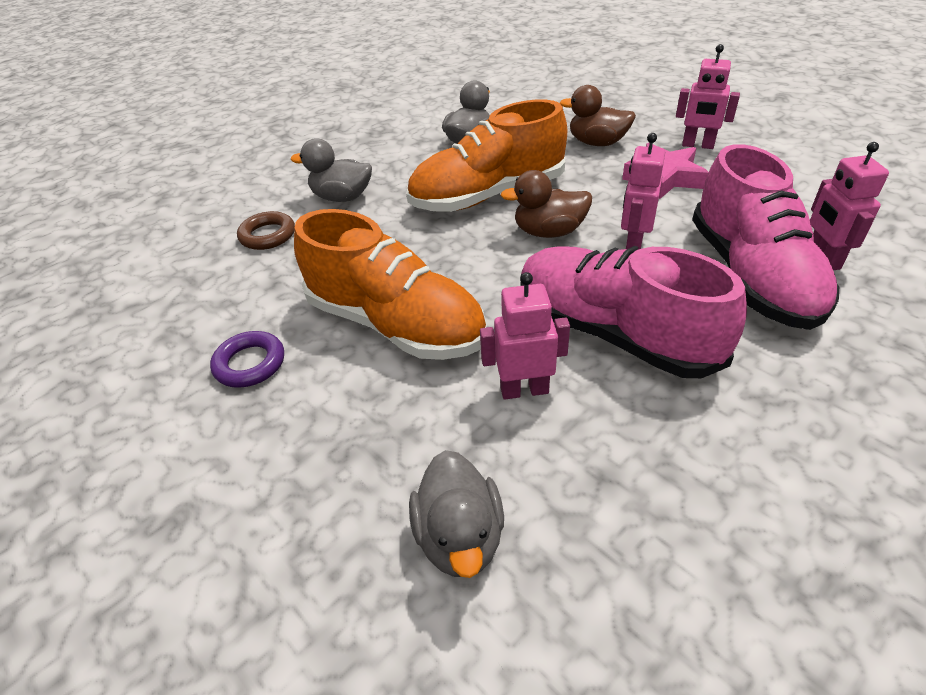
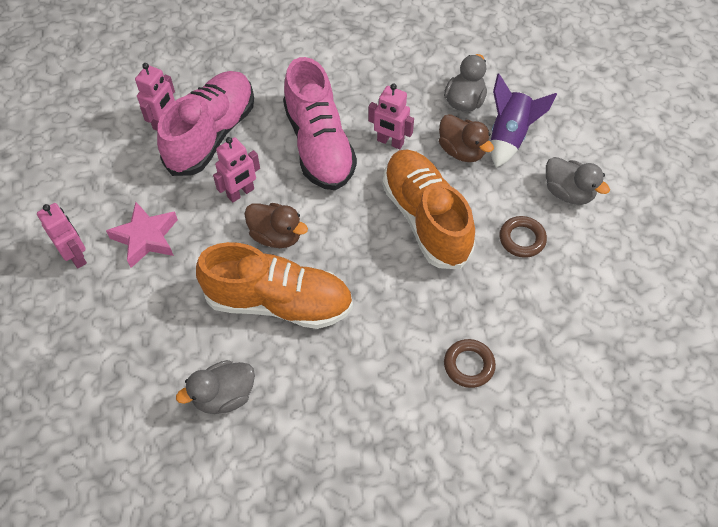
camera: 150 degrees left, 15 degrees up
(250, 364) = (522, 239): purple ring -> brown ring
(334, 510) = (509, 137): none -> purple rocket
(342, 197) = (387, 380): grey duck -> grey duck (568, 192)
(597, 143) = (134, 313): brown duck -> brown duck (461, 151)

